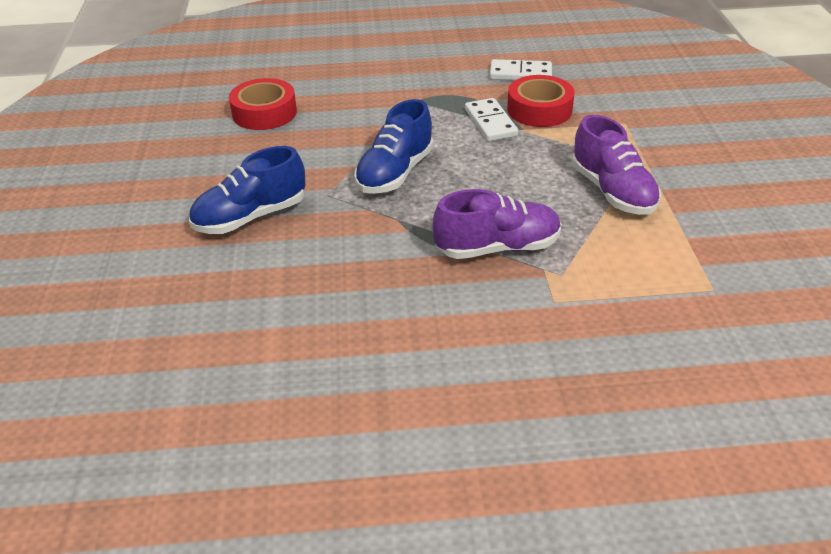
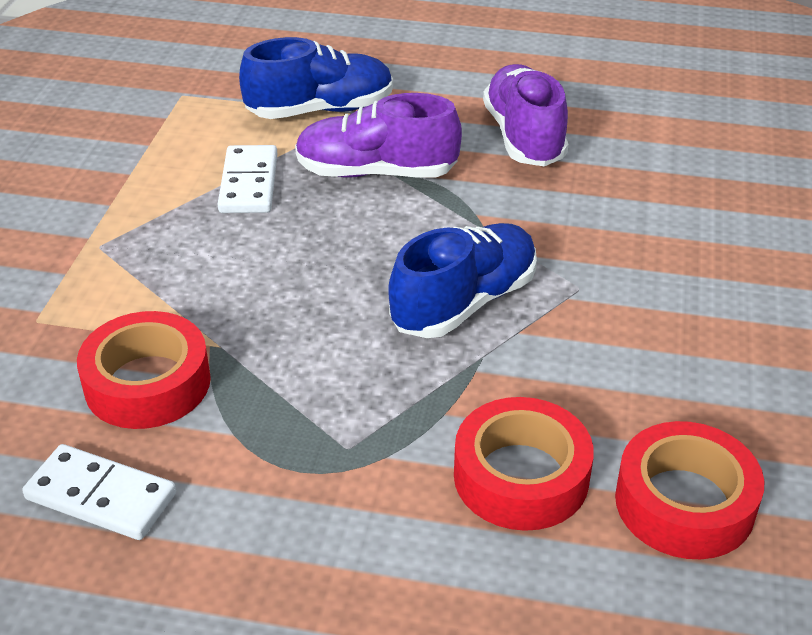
camera: 165 degrees left, 0 degrees up
(251, 217) = (695, 273): blue shoe -> blue shoe (320, 110)
(341, 109) = (521, 476): none -> red tape
(490, 122) = (254, 372): white domino -> white domino (248, 183)
(612, 191) = (176, 212): purple shoe -> purple shoe (524, 137)

